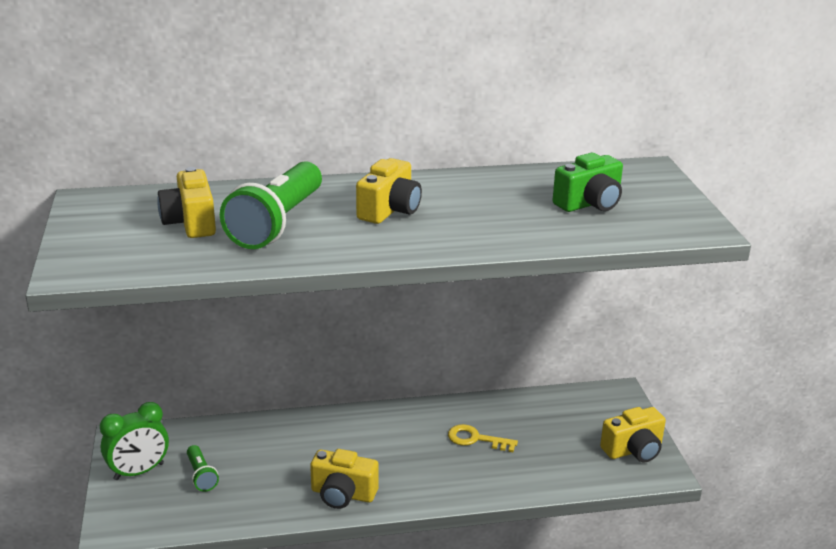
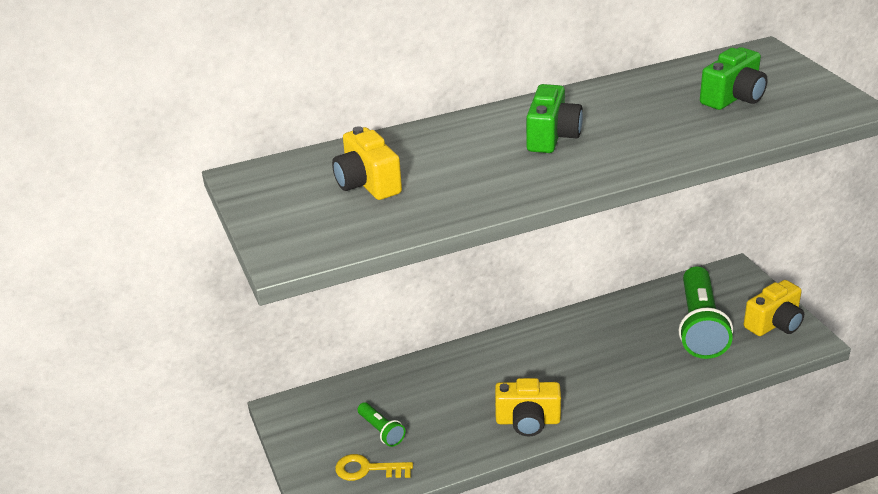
camera: 10 degrees left, 5 degrees up
(139, 471) = (317, 440): green clock -> none
(277, 223) = (453, 169): green flashlight -> green flashlight (700, 327)
(390, 210) = (552, 137): yellow camera -> green camera
(476, 439) = (626, 342): yellow key -> yellow key (367, 469)

